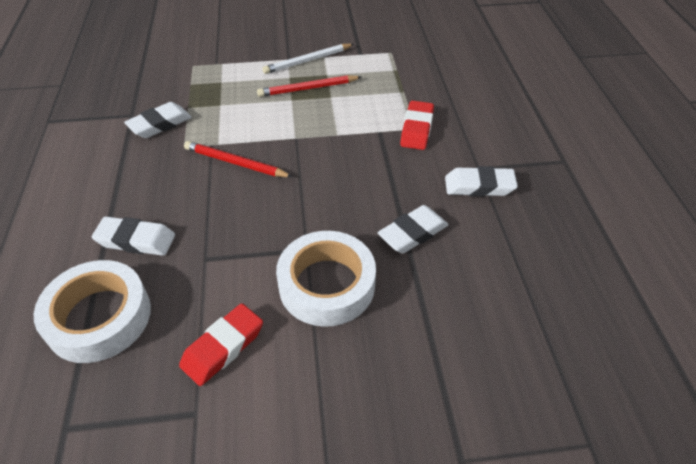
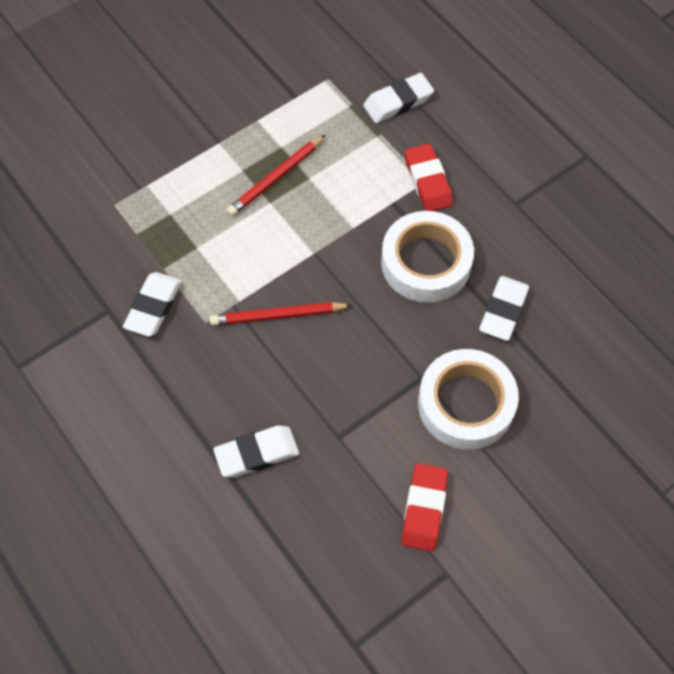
camera: 30 degrees left, 15 degrees up
(99, 317) = (294, 544): white tape -> white tape (426, 262)
(308, 61) = (244, 135): white pencil -> none
(479, 186) = (529, 226): white eraser -> white eraser (398, 102)

